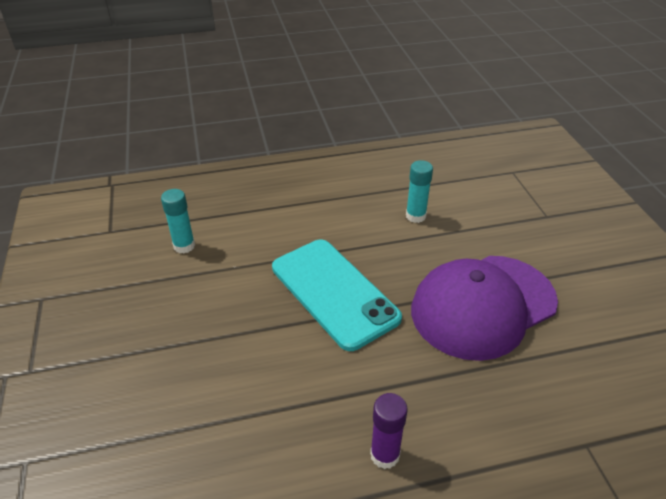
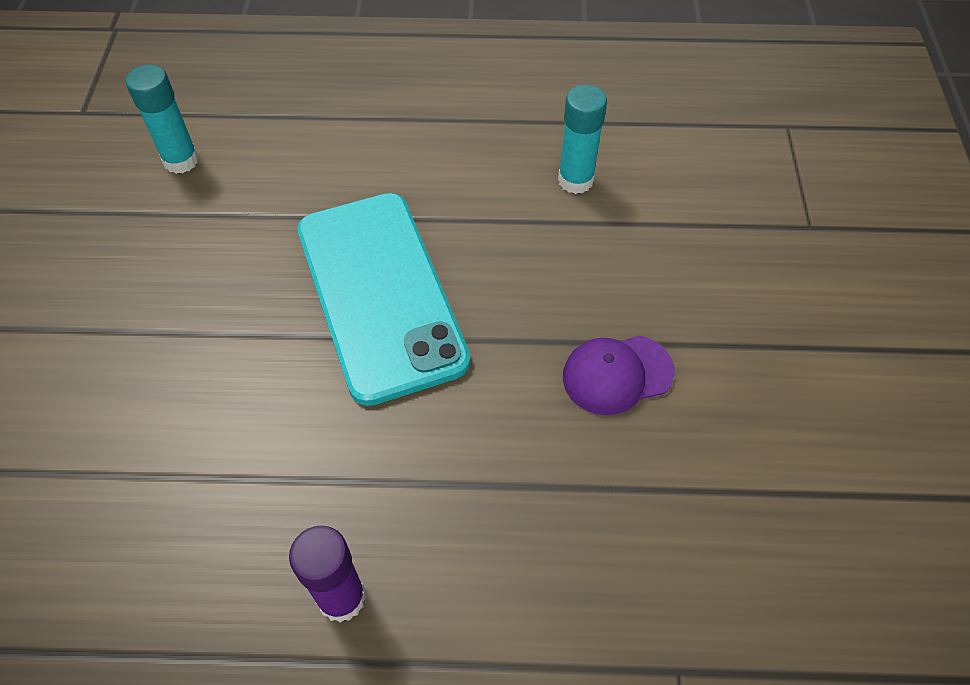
camera: 15 degrees right, 15 degrees up
(483, 306) = (617, 374): purple cap -> purple cap, size x0.42

